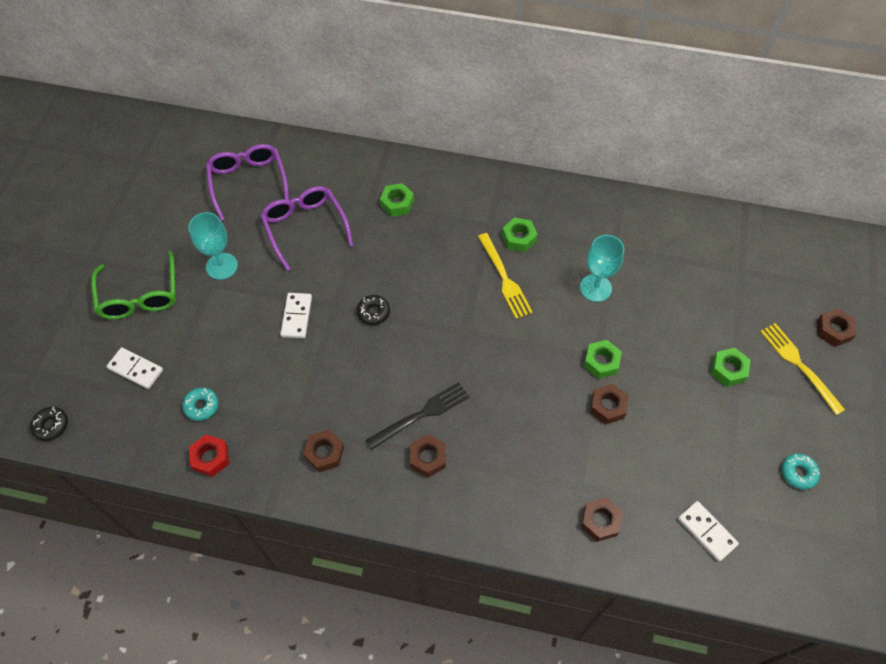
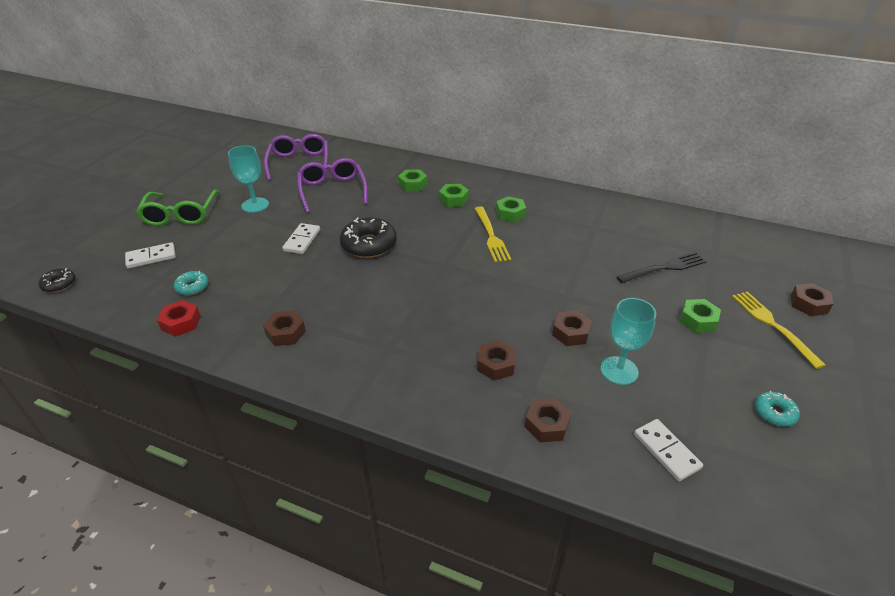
camera: 10 degrees right, 20 degrees down
(136, 369) = (151, 257): white domino -> white domino turned 60 degrees counterclockwise
(373, 312) = (369, 245): black donut -> black donut, size x1.89
(421, 414) = (387, 316): black fork -> black fork (664, 268)
(428, 458) = (382, 349): brown nut -> brown nut (496, 365)
(595, 288) = (573, 250): turquoise goblet -> turquoise goblet (619, 370)
(601, 362) = (570, 300): green nut -> green nut (453, 199)

